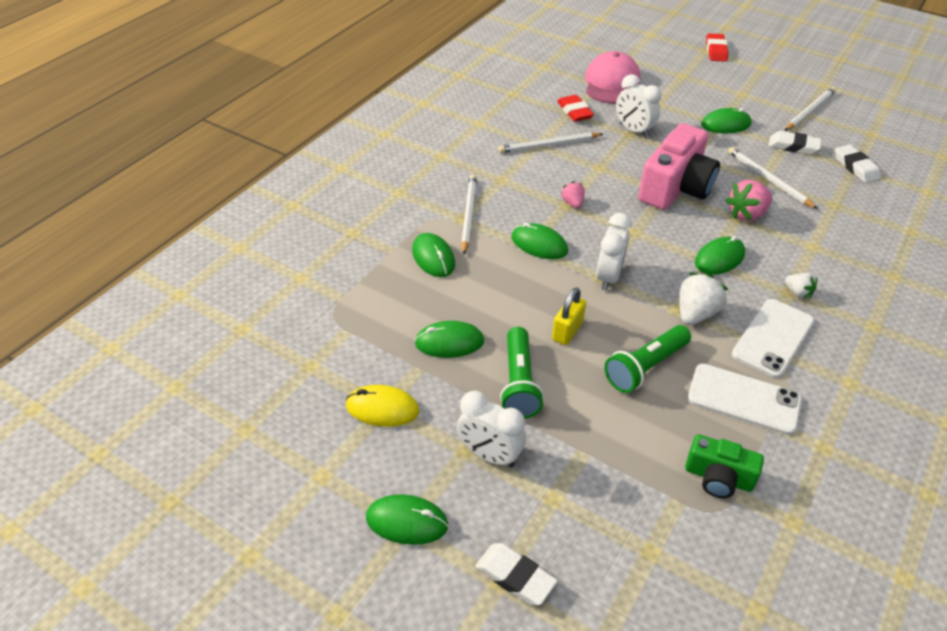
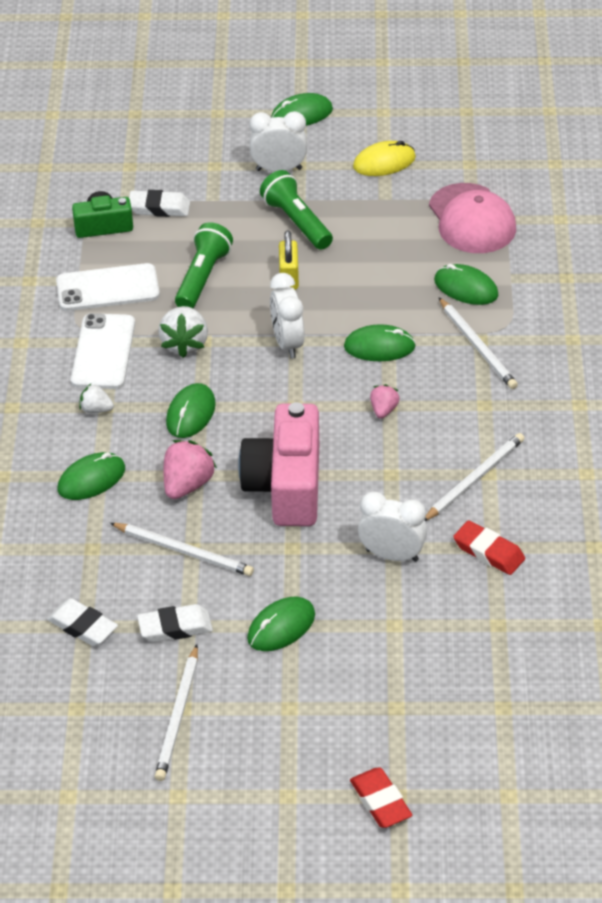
camera: 150 degrees right, 0 degrees up
(449, 342) = (379, 226): green mouse -> green mouse (91, 479)
(515, 576) = (209, 119): white eraser -> white eraser (159, 208)
(573, 203) = (383, 410): pink strawberry -> pink strawberry turned 120 degrees counterclockwise
(611, 83) = (482, 634): pink cap -> pink cap (472, 219)

